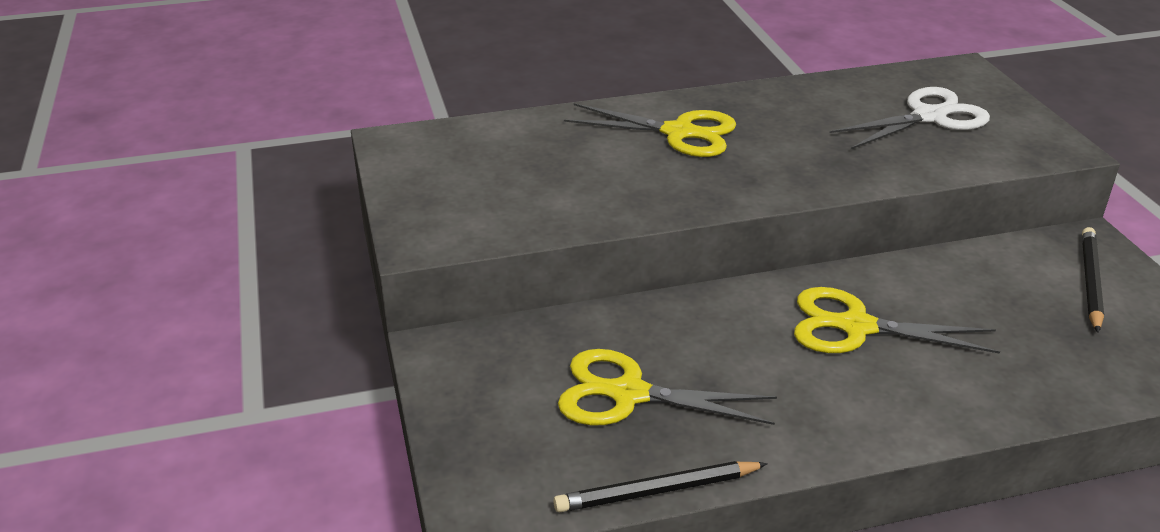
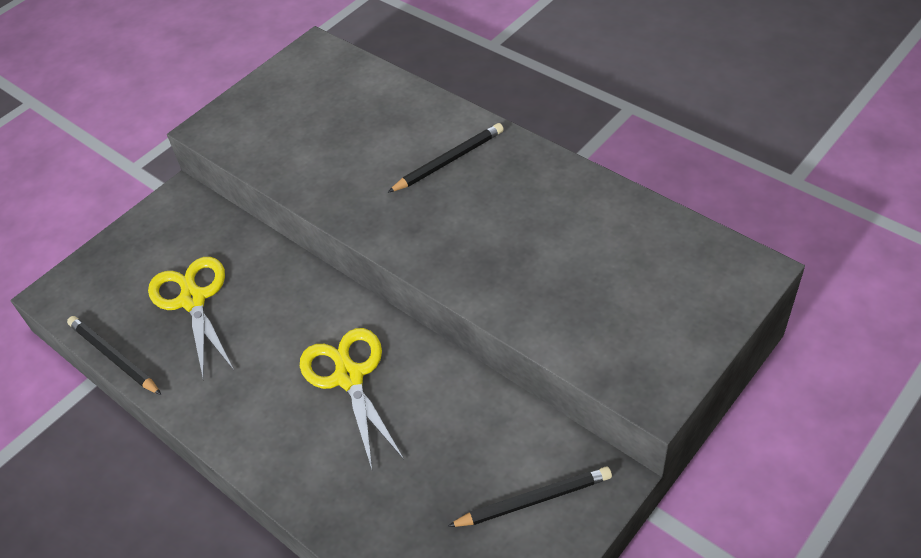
camera: 60 degrees right, 15 degrees up
(678, 132) = (449, 161): yellow scissors -> black pencil
(928, 117) = (622, 283): white scissors -> none

